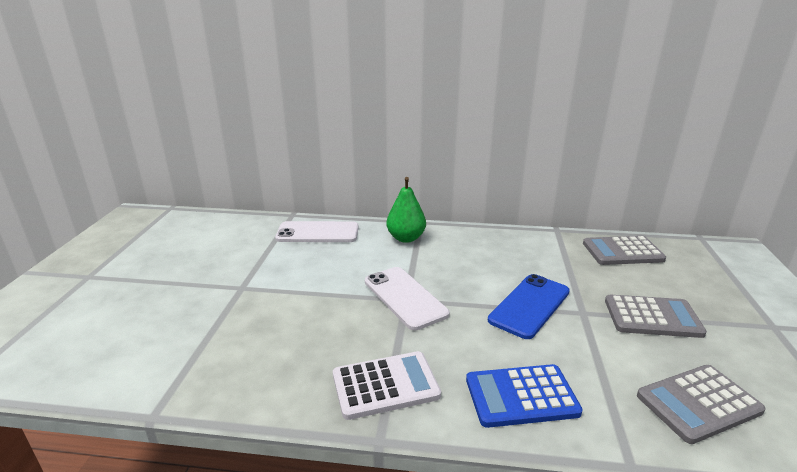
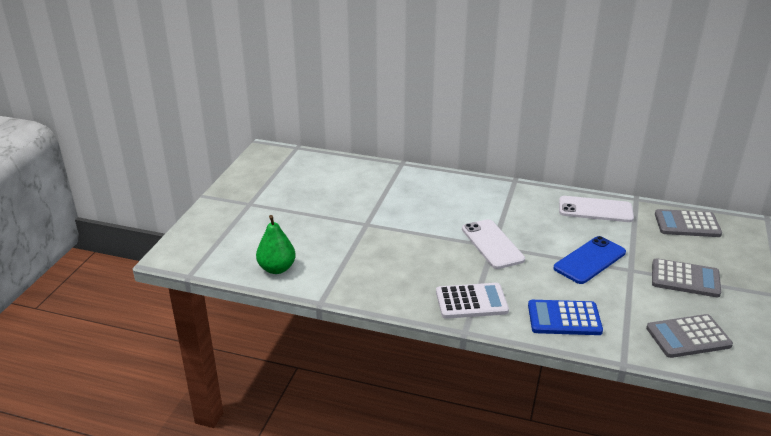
camera: 10 degrees right, 5 degrees up
(317, 233) = (424, 183): white phone -> white phone (595, 210)
(406, 238) = (499, 194): green pear -> green pear (277, 268)

